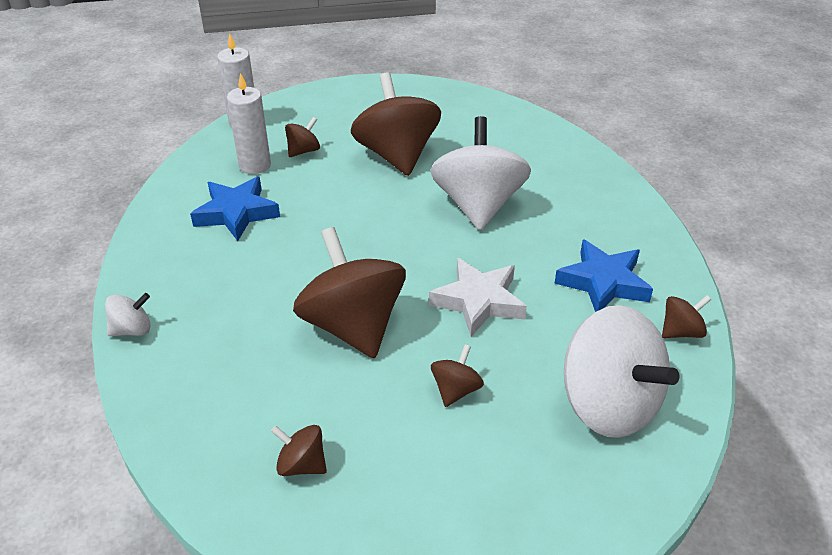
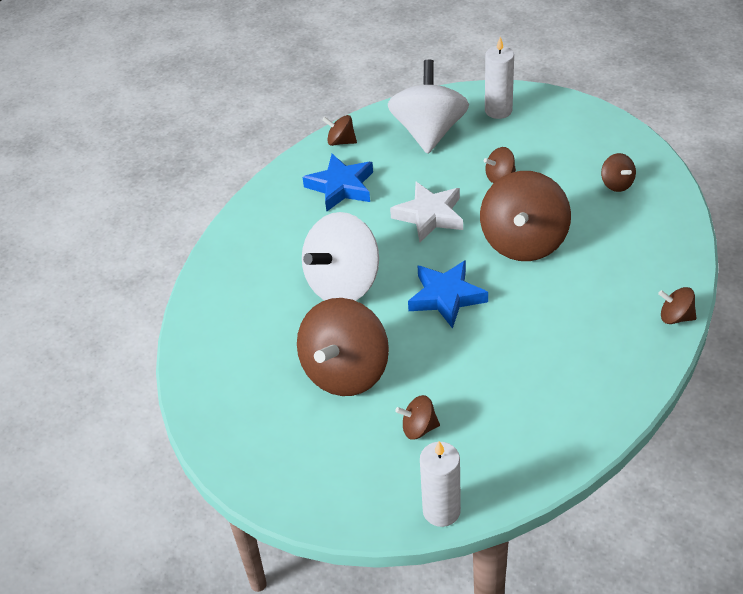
camera: 135 degrees left, 5 degrees up
(132, 330) = (675, 317): white spinning top -> brown spinning top
(236, 213) = (533, 385): blue star -> blue star (446, 297)
(255, 165) = (477, 436): white candle -> white candle (498, 110)

